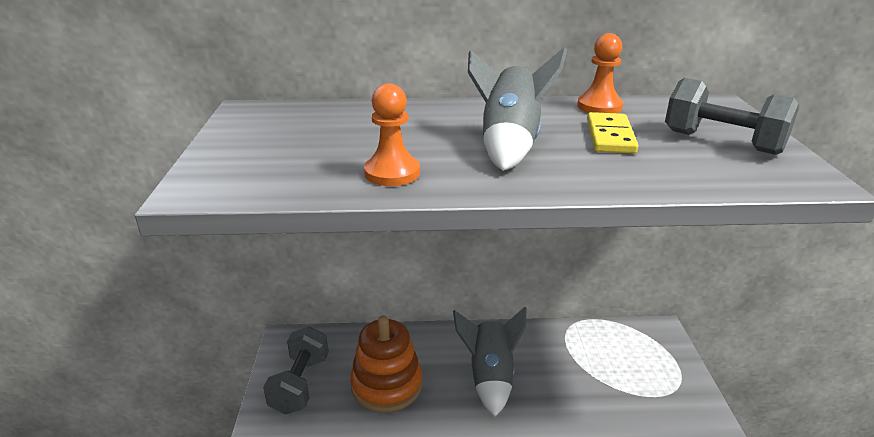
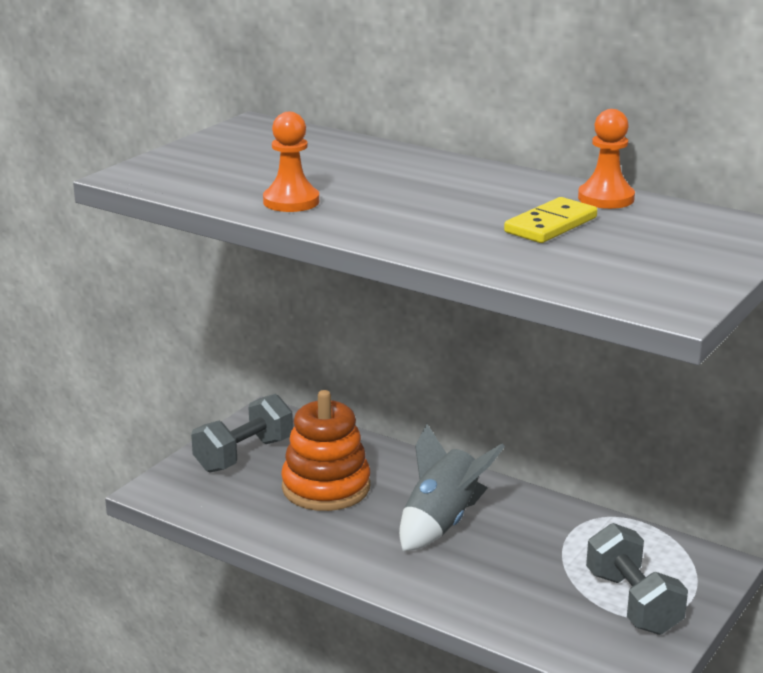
camera: 35 degrees right, 5 degrees down
(509, 145) = (434, 207): grey rocket -> none
(722, 142) = (660, 259): grey dumbbell -> grey dumbbell (632, 603)

